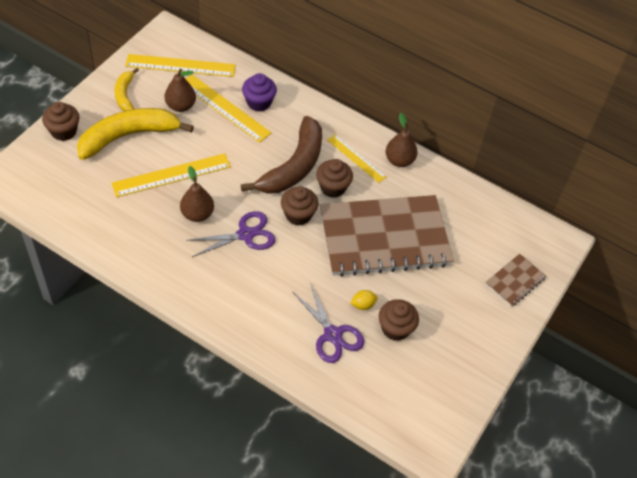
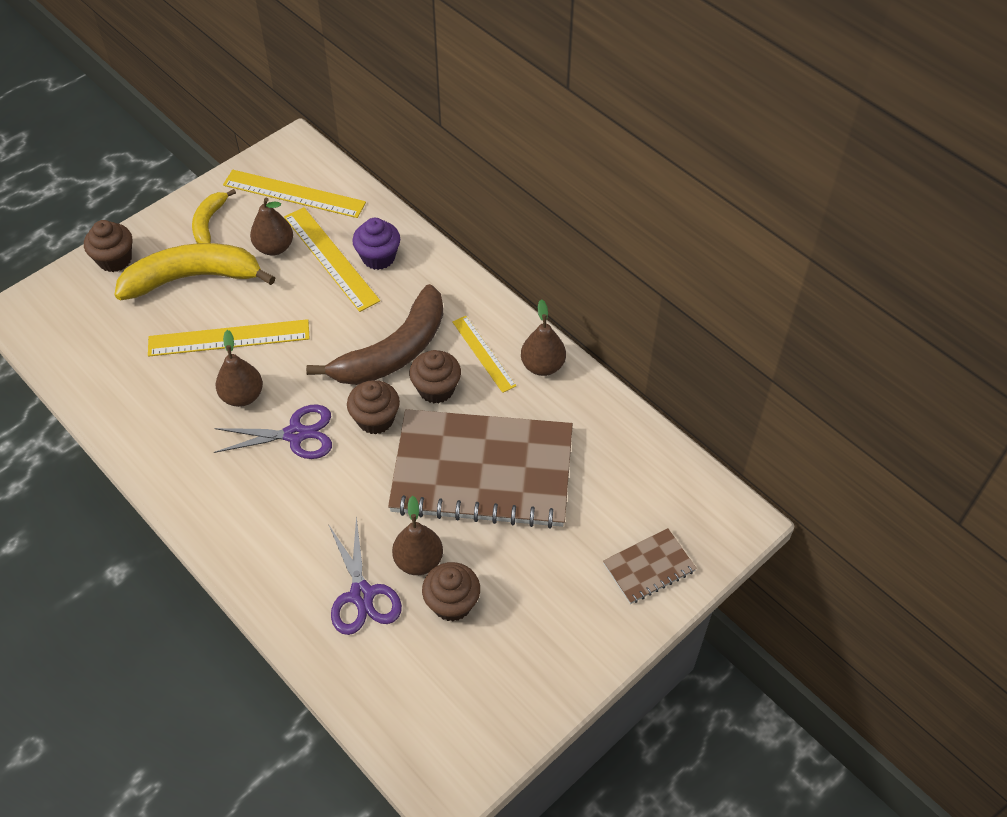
camera: 20 degrees right, 0 degrees up
(363, 305) = (418, 561): yellow lemon -> brown pear

